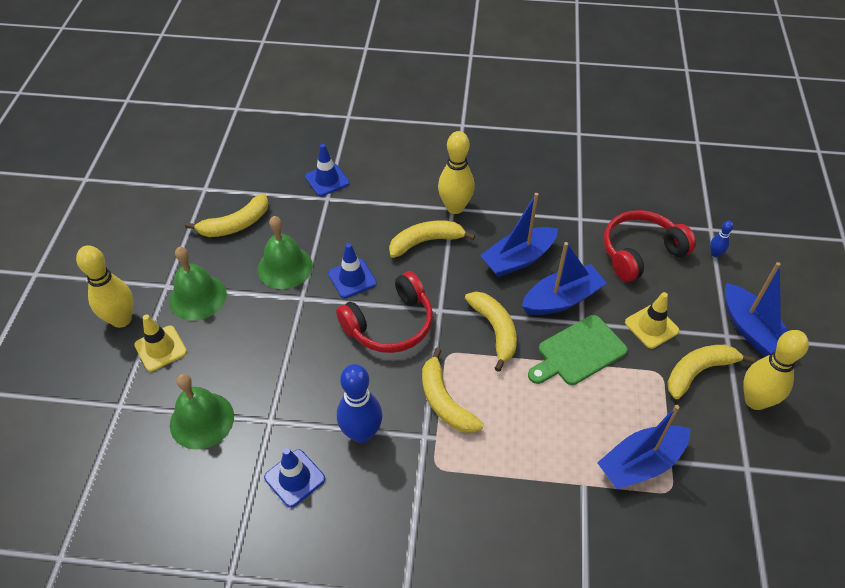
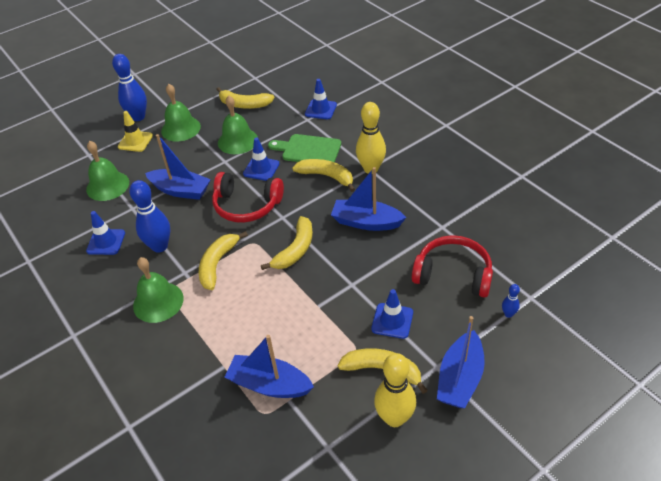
camera: 50 degrees right, 5 degrees down
(121, 319) = (138, 117): yellow bowling pin -> blue bowling pin
(442, 486) = (158, 302): none -> green bell
(561, 299) = (359, 263): blue boat -> blue boat (180, 190)
(578, 352) = (325, 298): green cutting board -> green cutting board (308, 150)
(651, 326) = (392, 321): yellow traffic cone -> blue traffic cone

